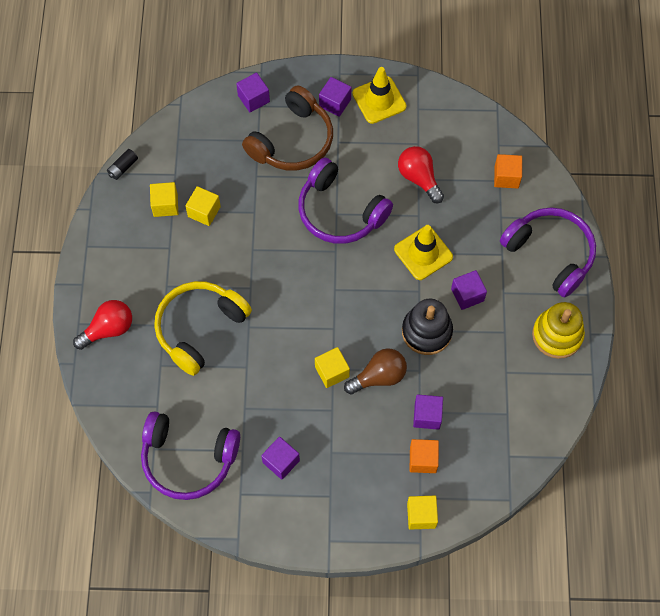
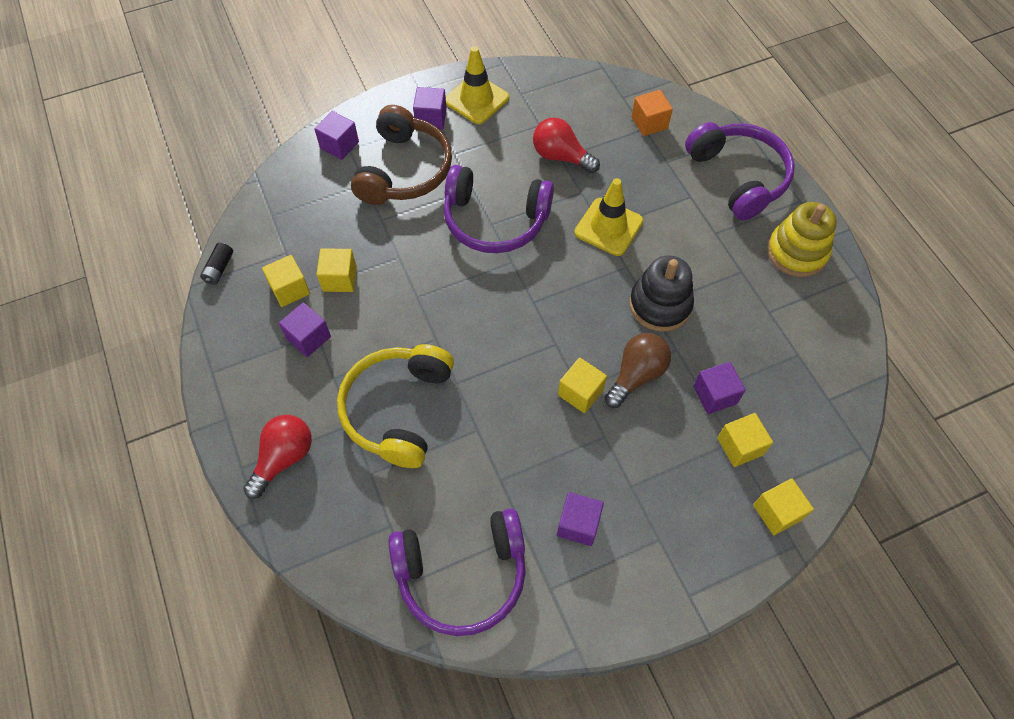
camera: 25 degrees left, 5 degrees down
(423, 460) = (740, 446): orange cube -> yellow cube
(467, 295) = (680, 250): purple cube -> purple cube (308, 337)
(550, 253) = (738, 177): purple headphones -> purple headphones turned 45 degrees clockwise

